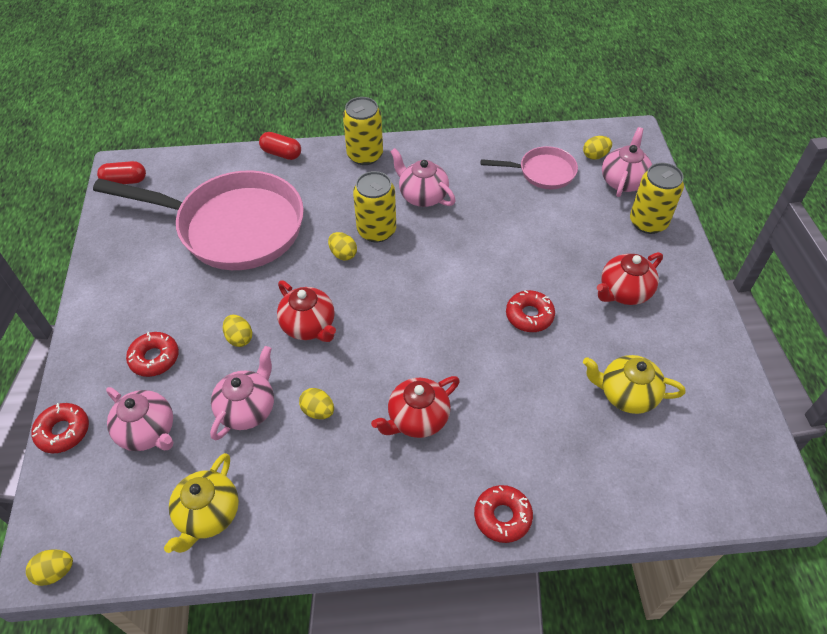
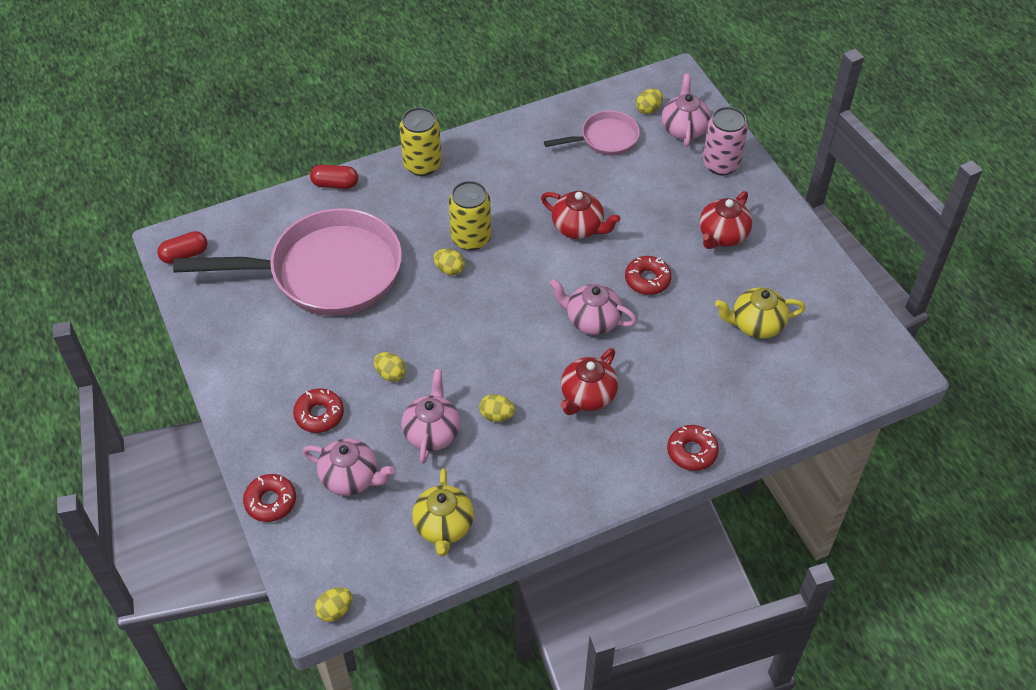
camera: 20 degrees left, 0 degrees up
(309, 326) = (451, 345): red teapot -> red teapot (578, 228)
(422, 196) = (499, 192): pink teapot -> pink teapot (591, 320)
(648, 222) = (721, 164): yellow can -> pink can

